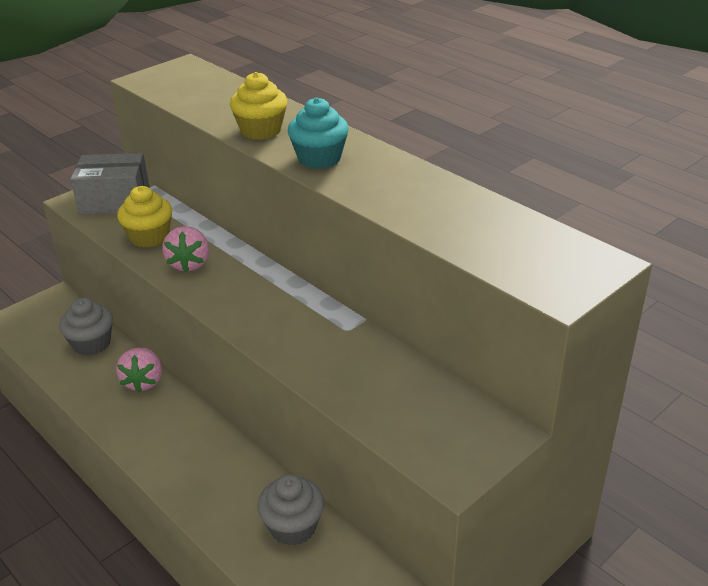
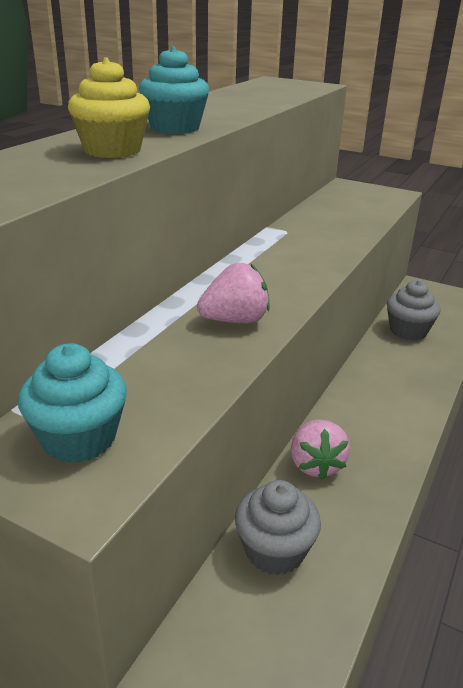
camera: 110 degrees left, 5 degrees down
(115, 201) = (79, 438): grey box -> turquoise cupcake
(143, 381) = (315, 465): pink strawberry -> pink strawberry turned 105 degrees clockwise
(149, 237) = (186, 367): yellow cupcake -> none

